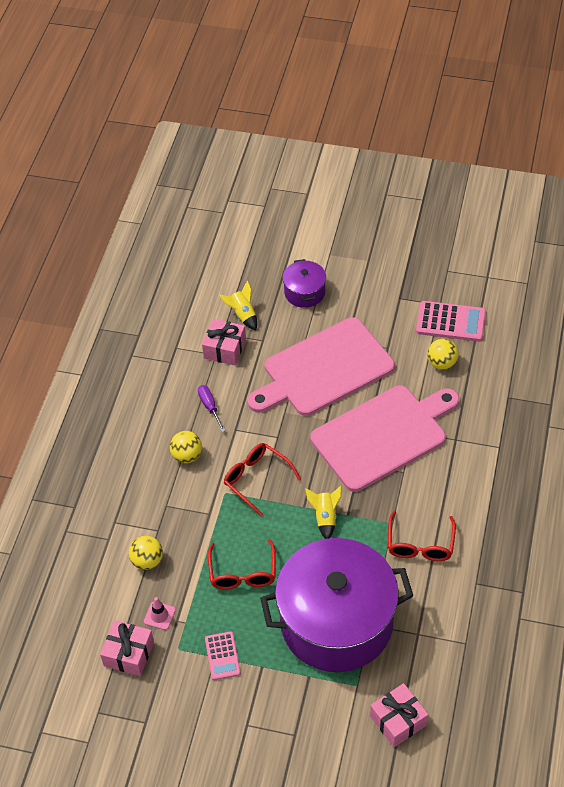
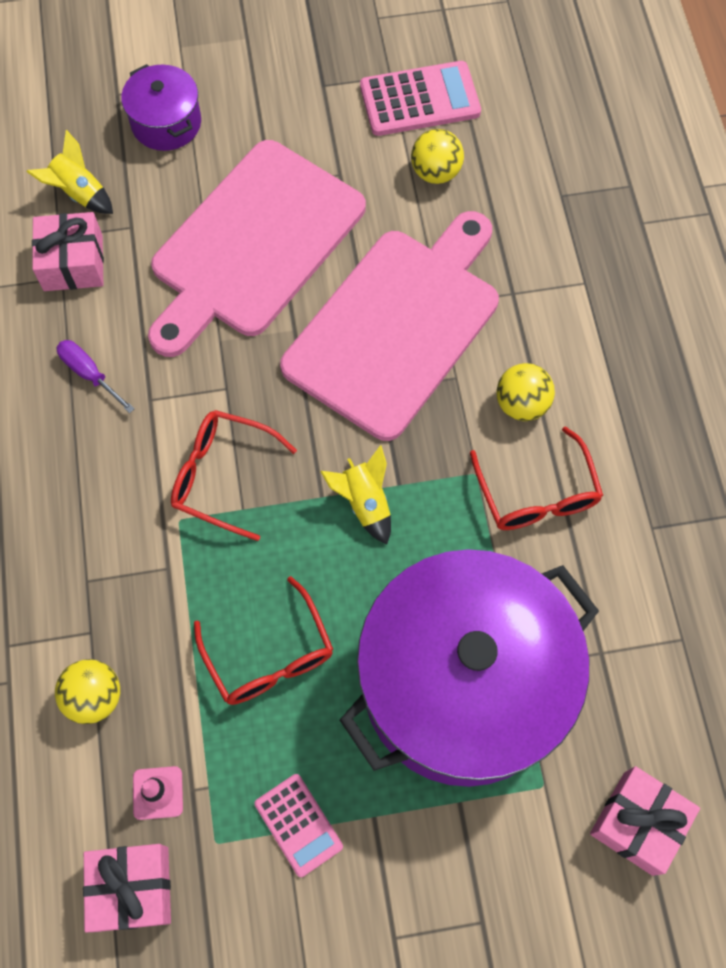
camera: 25 degrees left, 15 degrees up
(187, 456) = (86, 476): yellow ball -> yellow ball (521, 404)

